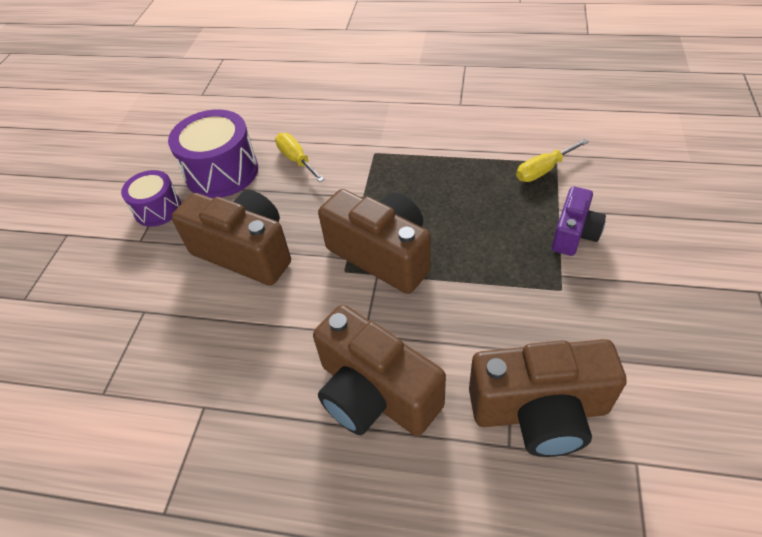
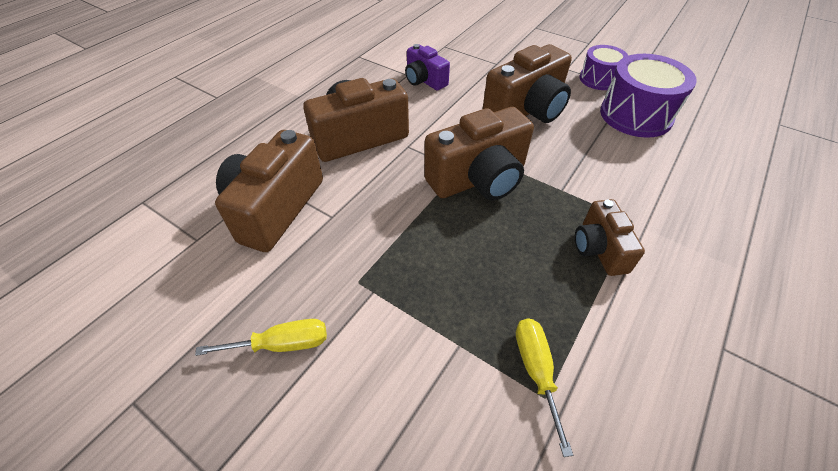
camera: 110 degrees right, 0 degrees up
(296, 159) = (639, 161): yellow screwdriver -> yellow screwdriver (282, 344)
(417, 163) = (599, 249): none -> brown camera
(574, 234) = (415, 336): purple camera -> purple camera (424, 80)

